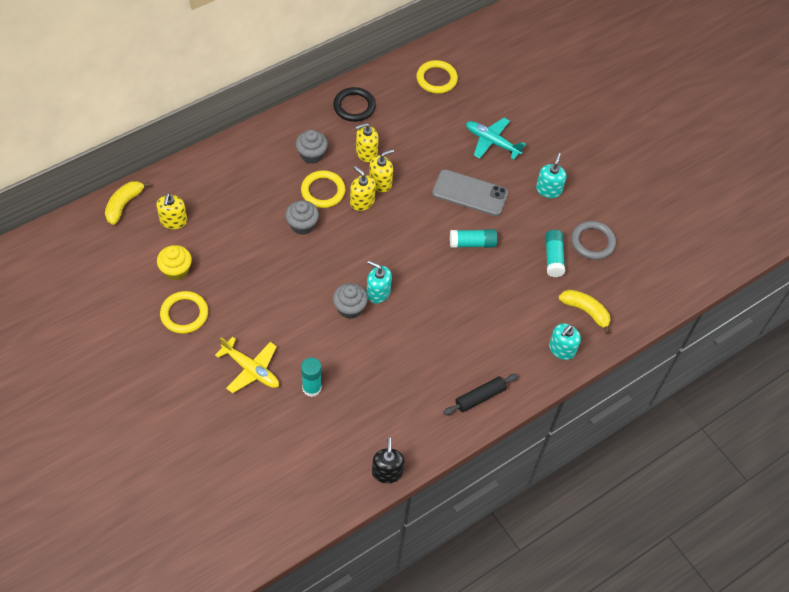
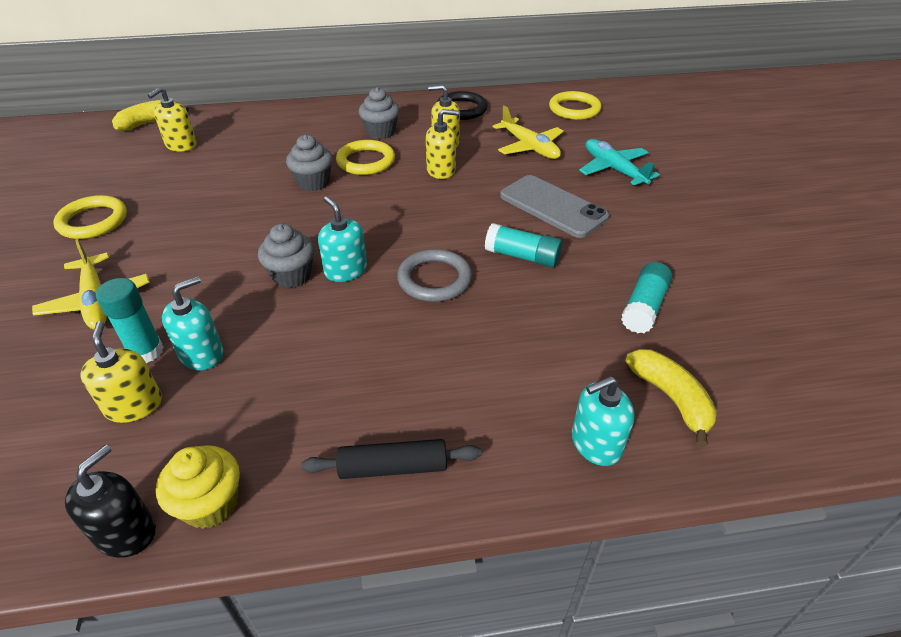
camera: 30 degrees right, 15 degrees down
(176, 270) = (133, 182): yellow cupcake -> yellow cupcake (210, 504)
(362, 201) = (404, 180): yellow soap dispenser -> yellow soap dispenser (134, 405)
(426, 136) = (529, 147): none -> yellow plane
(548, 190) = (673, 231): turquoise soap dispenser -> turquoise soap dispenser (201, 354)
(592, 242) = (722, 307): grey ring -> grey ring (434, 279)

